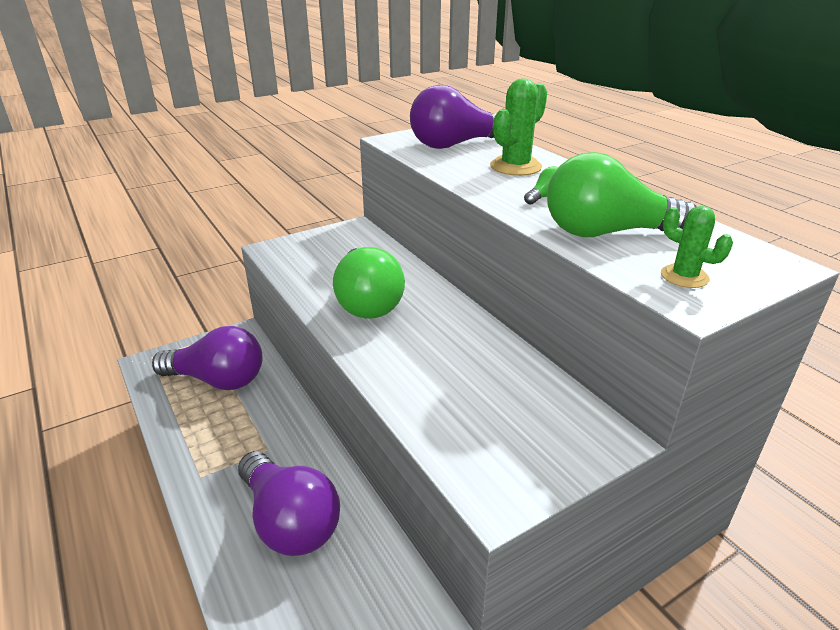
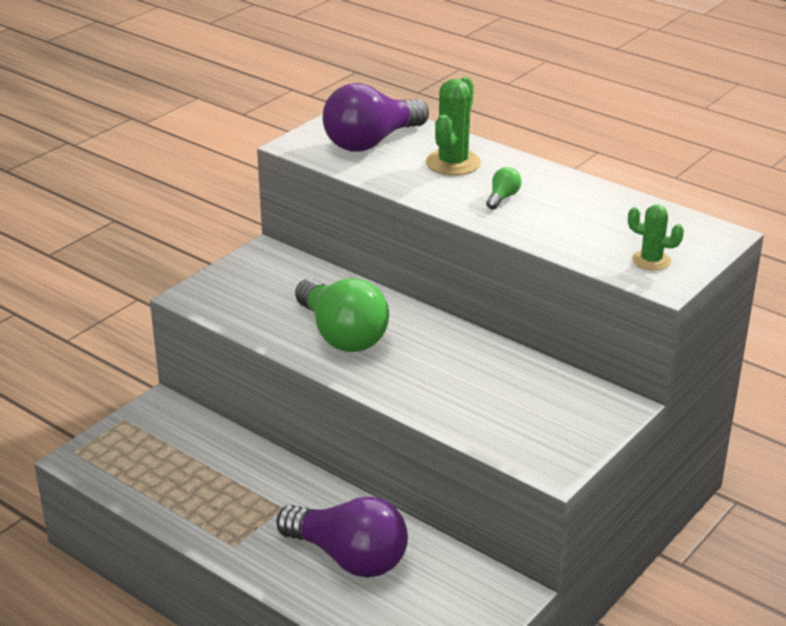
camera: 20 degrees left, 0 degrees up
(218, 380) = (176, 457): purple light bulb -> none
(606, 233) = (574, 229): green light bulb -> none

